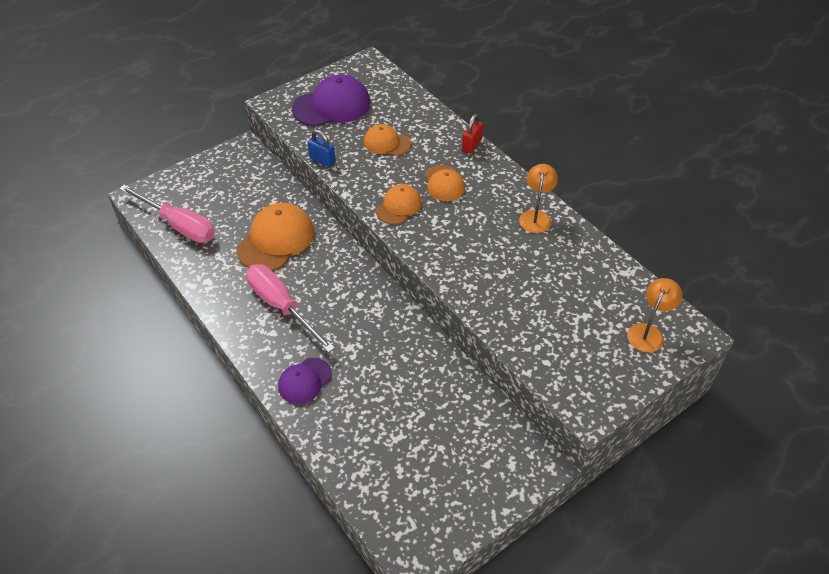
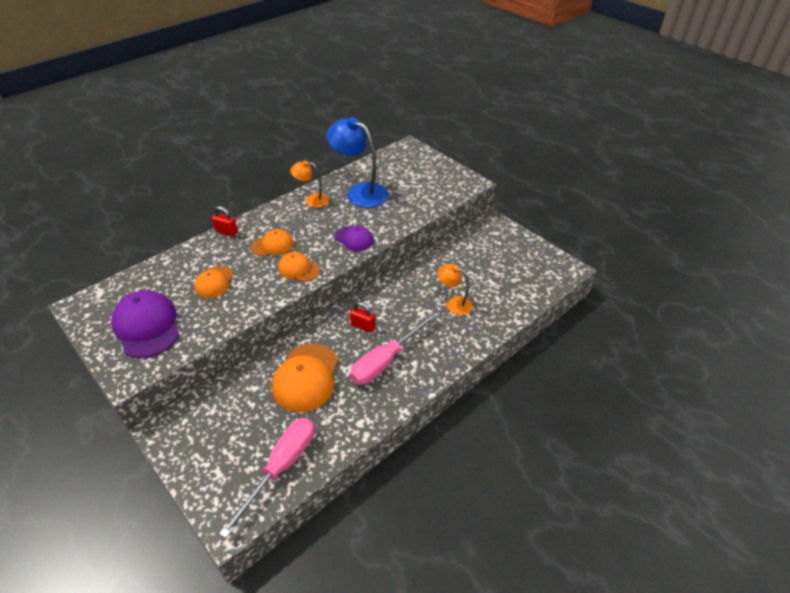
camera: 95 degrees left, 5 degrees down
(275, 240) = (306, 377): orange cap -> orange cap turned 105 degrees counterclockwise
(305, 381) = (457, 335): purple cap -> purple cap (354, 239)
(322, 160) = (232, 324): blue padlock -> none
(338, 288) = (363, 326): none -> red padlock
(555, 266) = (360, 192): none -> blue lamp
(648, 332) = (410, 160): orange lamp -> orange lamp (454, 304)

